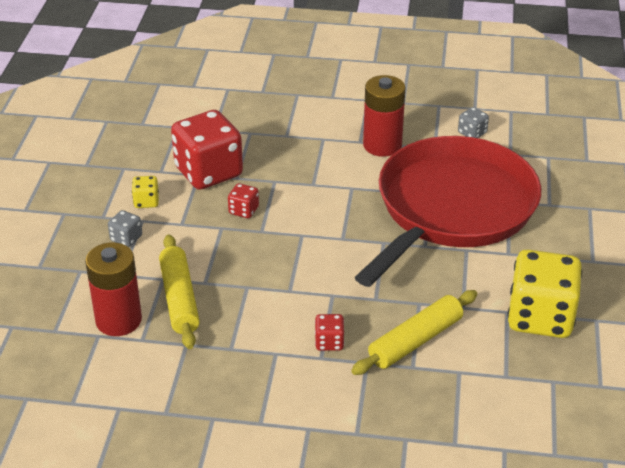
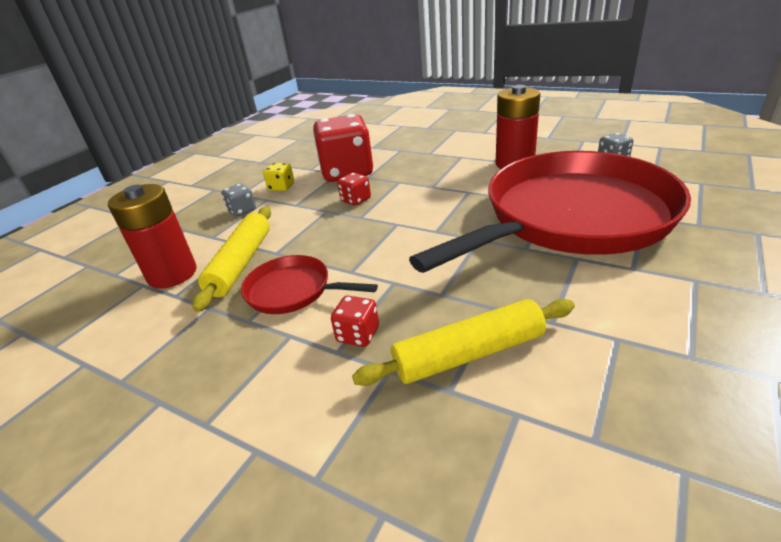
camera: 25 degrees right, 5 degrees down
(250, 316) = (293, 290): none -> red pan
(540, 317) = (670, 356): yellow dice -> none

